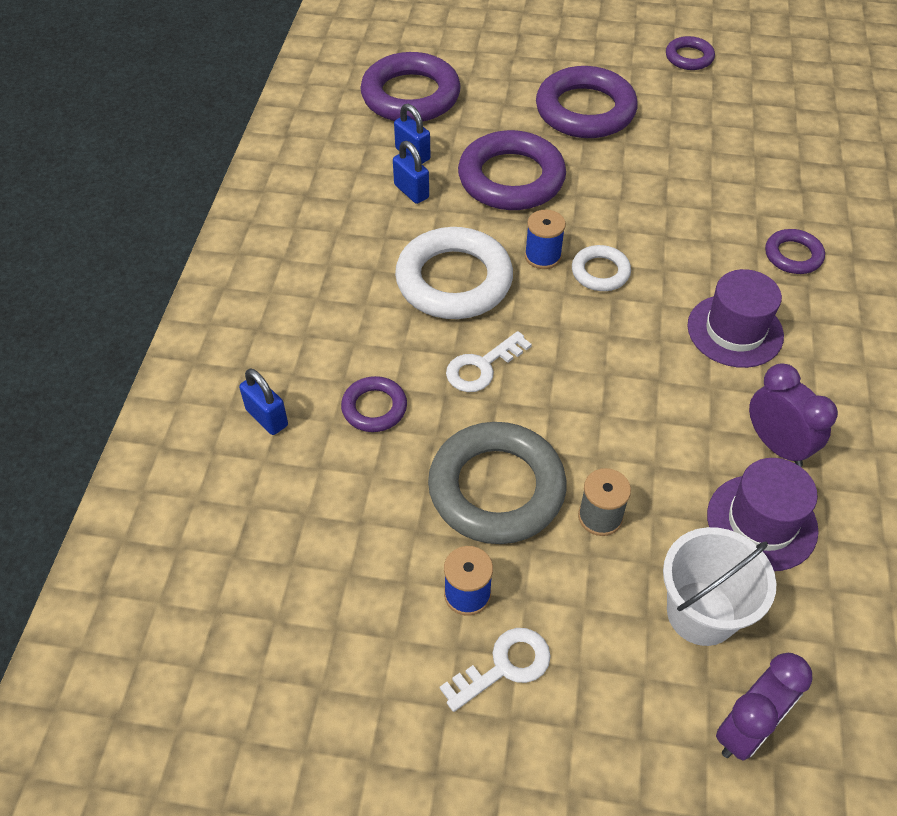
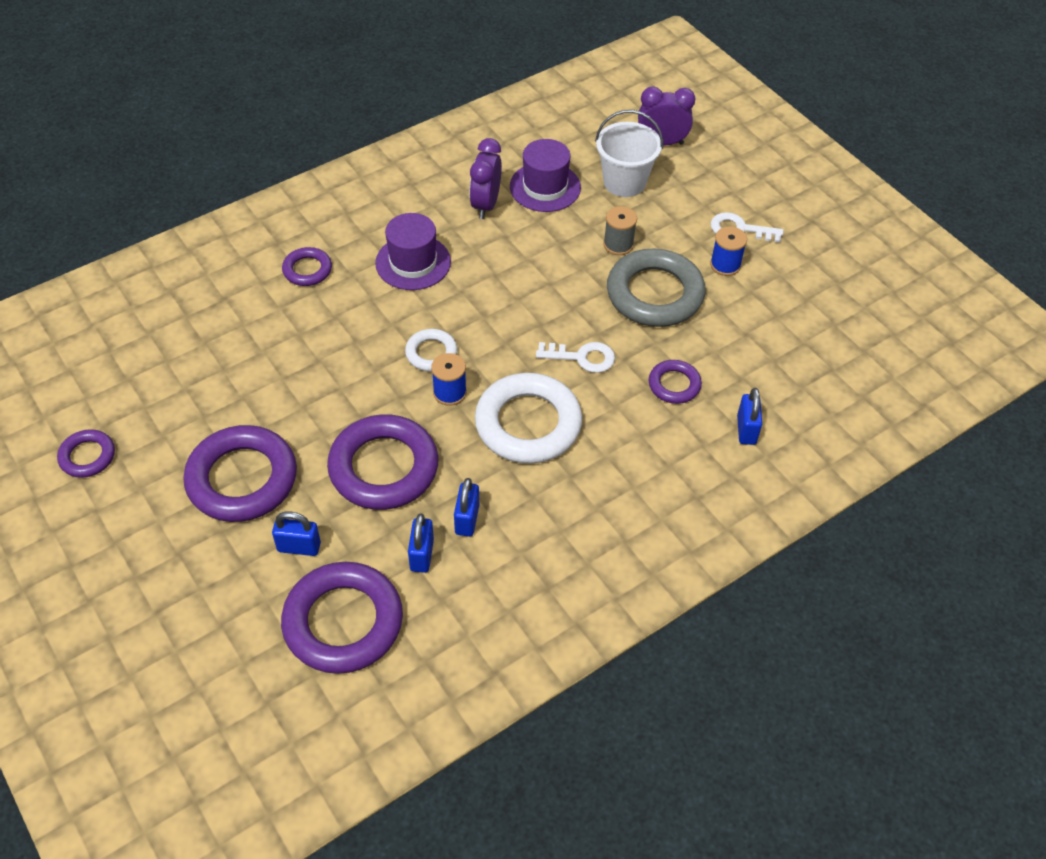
camera: 135 degrees left, 0 degrees up
(493, 106) = (299, 547): none -> blue padlock

